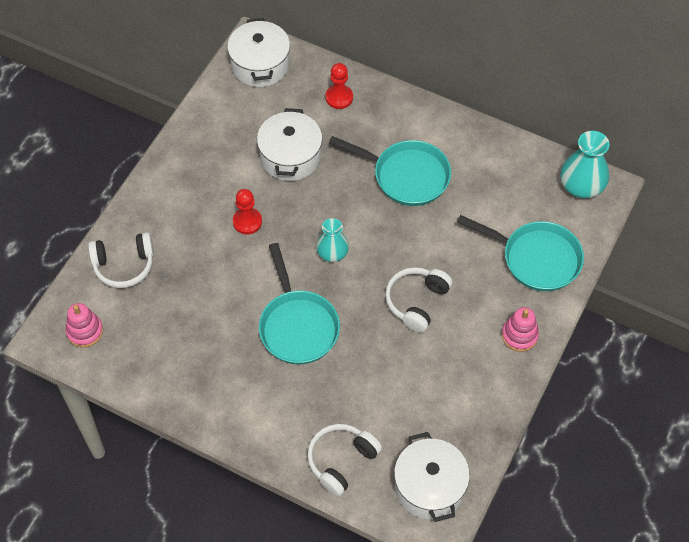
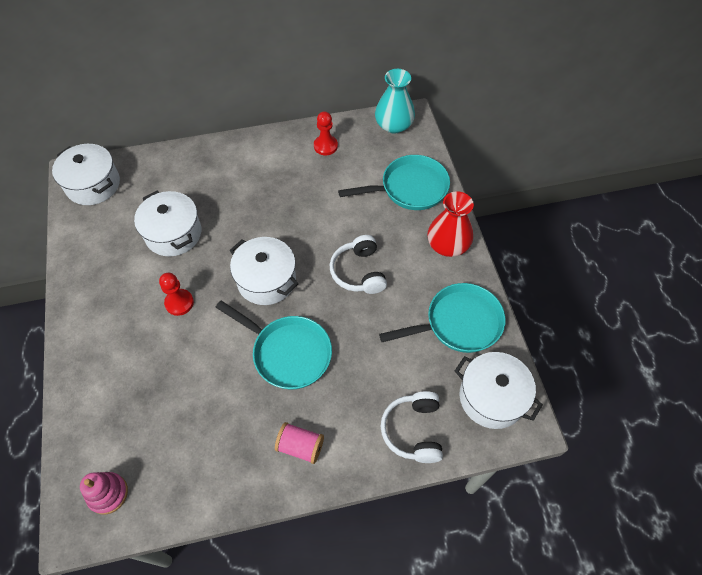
camera: 40 degrees left, 0 degrees up
(124, 265) = (100, 410): white headphones -> none
(245, 404) = (300, 446): none -> pink spool
(332, 253) = (266, 280): turquoise vase -> white pot
(339, 97) = (175, 171): red pawn -> red pawn (325, 146)
(406, 176) = (272, 192): turquoise pan -> turquoise pan (458, 323)
(519, 335) = (447, 245): pink stacking toy -> red vase

